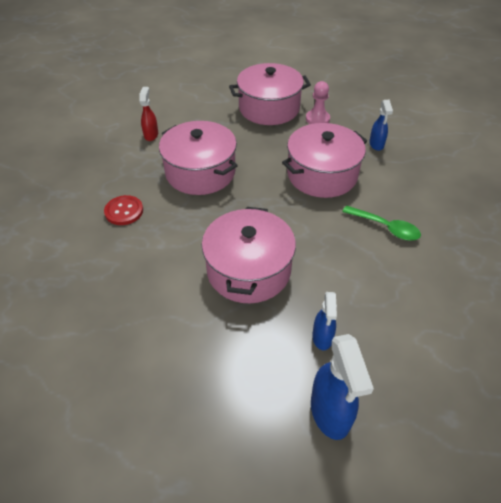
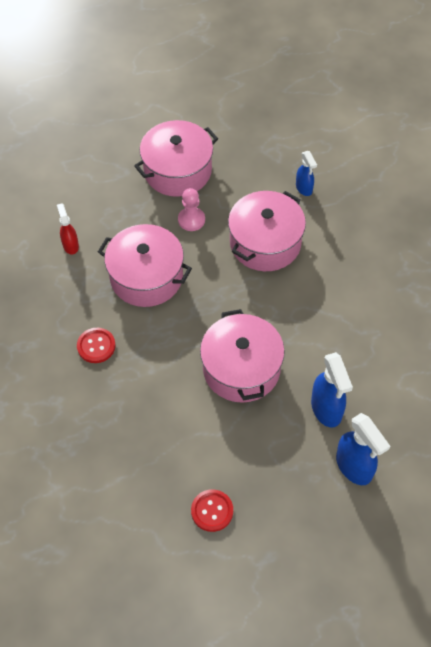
camera: 20 degrees left, 10 degrees up
(143, 403) = (212, 511): none -> red button
(317, 119) = (234, 171): pink pawn -> pink pawn (191, 220)
(322, 338) = (326, 409): blue spray bottle -> blue spray bottle, size x1.65
(386, 227) = (343, 285): green spoon -> none

